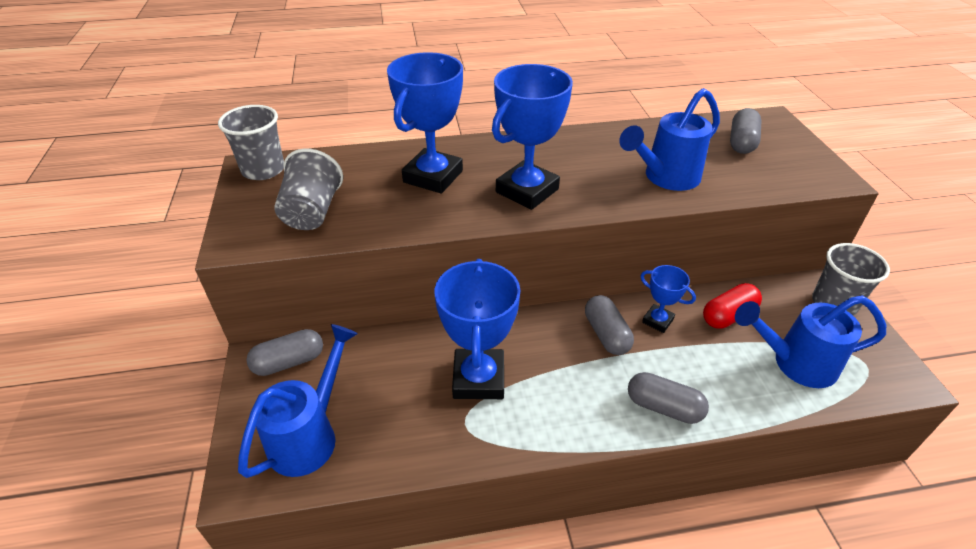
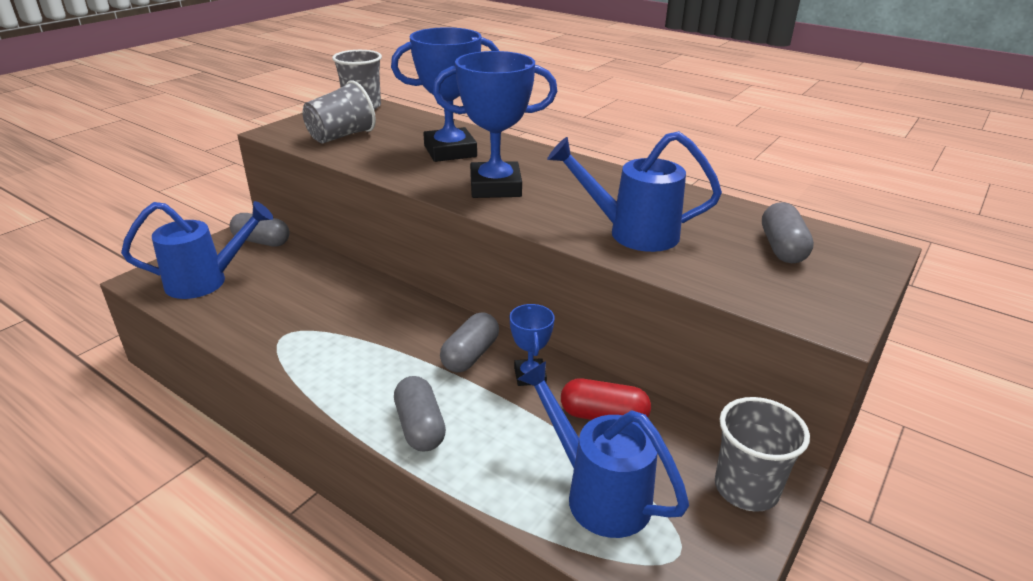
camera: 45 degrees right, 10 degrees down
(479, 379) = (337, 318): blue trophy -> none
(741, 142) = (782, 248): grey capsule -> grey capsule turned 60 degrees counterclockwise

